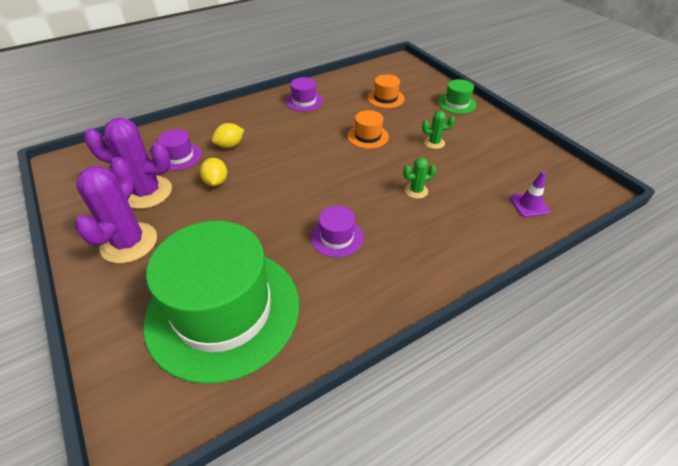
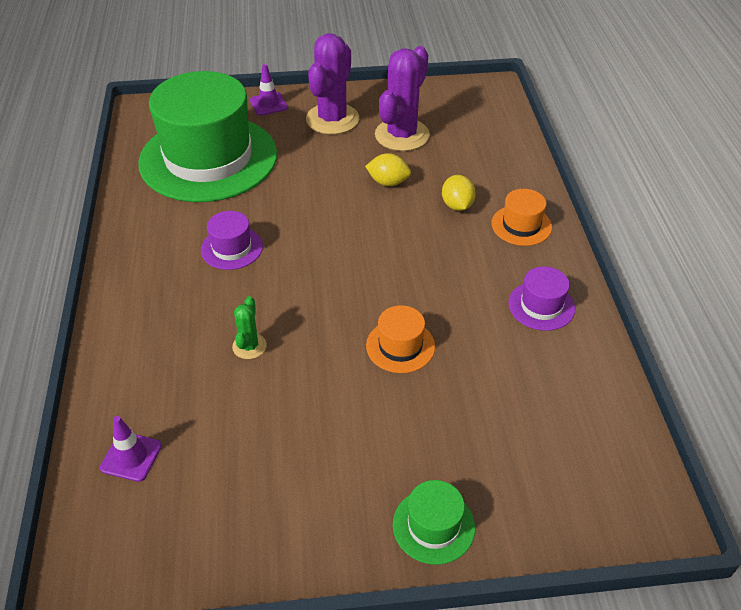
camera: 115 degrees right, 0 degrees up
(106, 304) = (268, 104): none -> purple traffic cone
(129, 243) = (332, 119): purple cactus -> purple cactus turned 75 degrees clockwise
(179, 156) = (457, 163): purple hat -> none
(385, 98) = (504, 418): orange hat -> orange hat (521, 225)
(434, 143) = (335, 421): green cactus -> none

